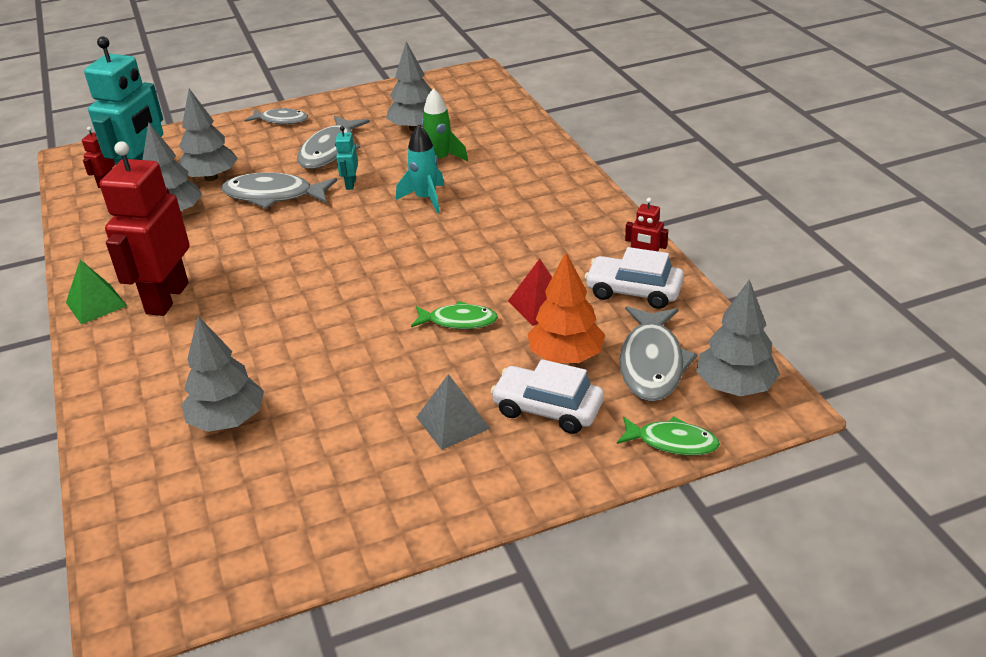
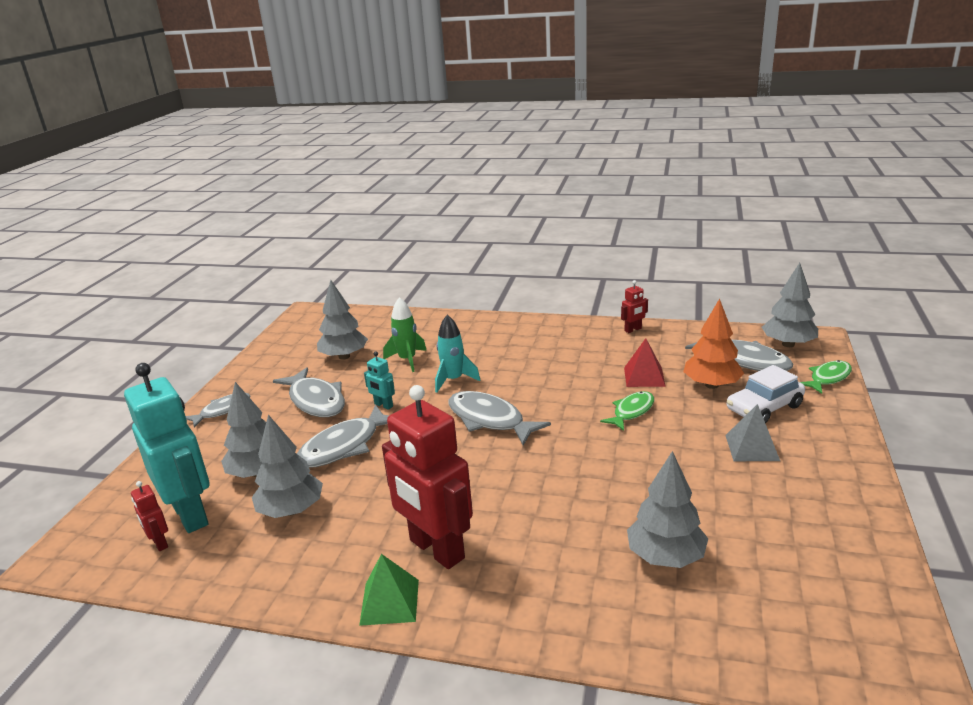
camera: 55 degrees left, 10 degrees down
(372, 246) = (489, 420): none -> grey fish
(633, 291) = (662, 343): white car -> none

